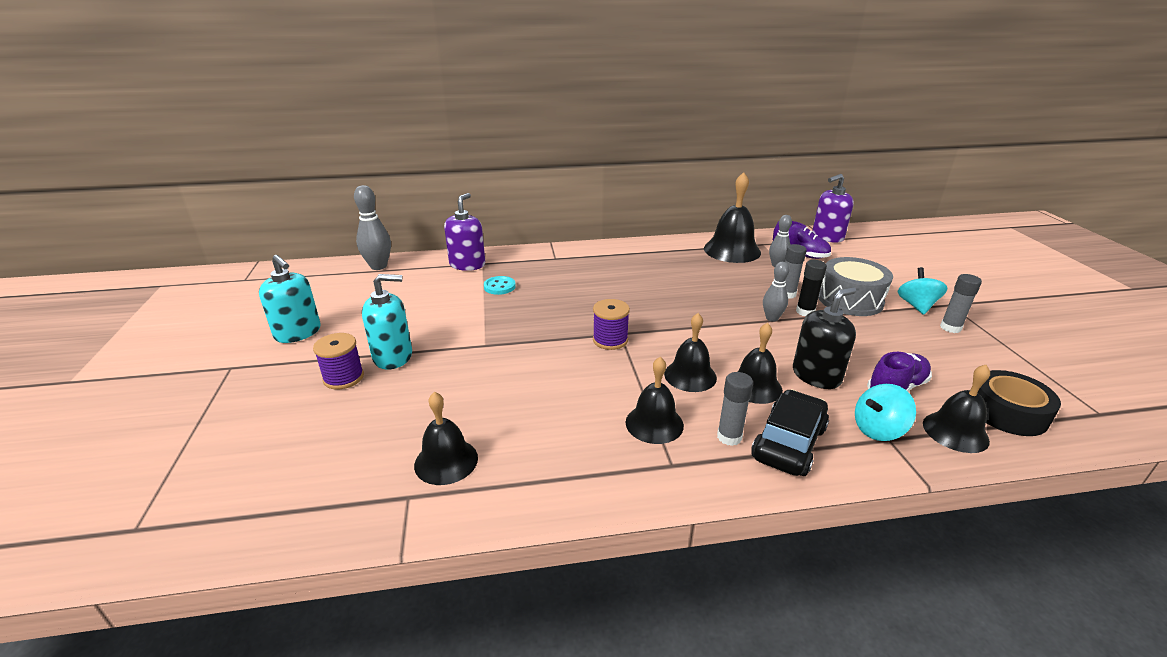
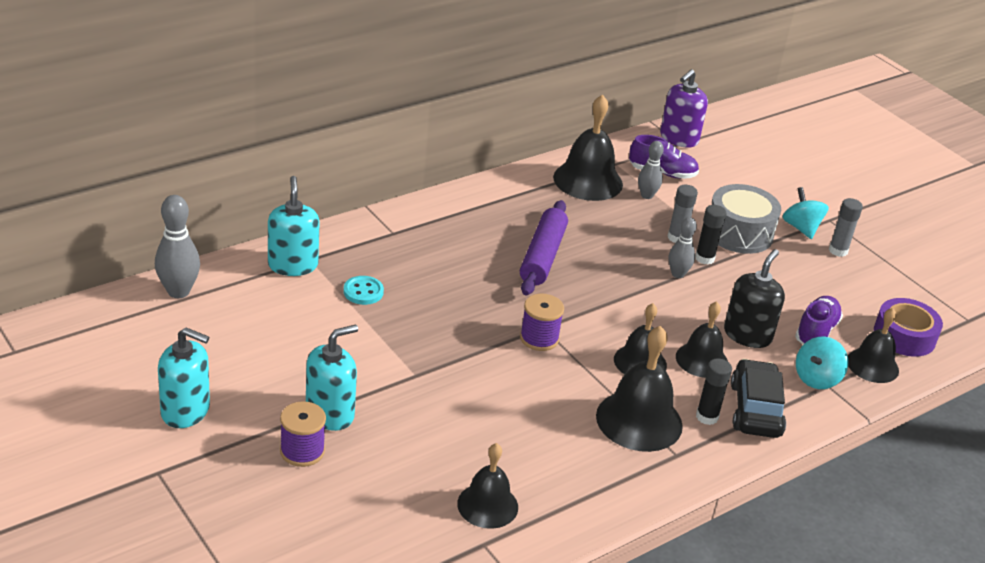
camera: 30 degrees left, 5 degrees up
(467, 264) = (293, 265): purple soap dispenser -> turquoise soap dispenser
(654, 423) = (639, 420): black bell -> black bell, size x1.55
(658, 288) = (542, 256): none -> purple rolling pin
(729, 437) = (707, 417): grey glue stick -> black glue stick
(1007, 412) = (904, 336): black tape -> purple tape

